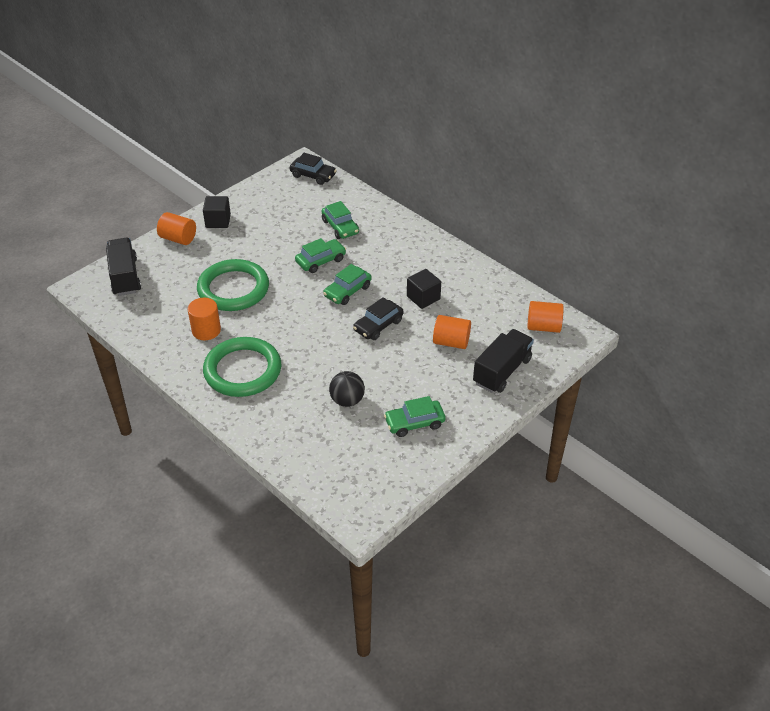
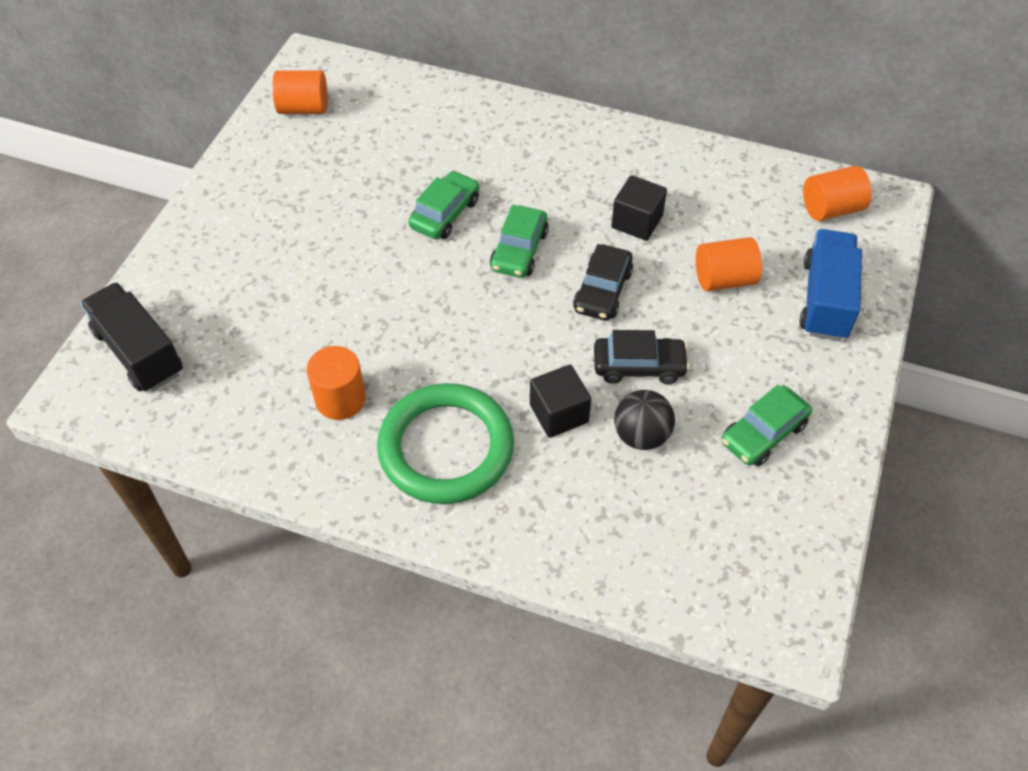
camera: 25 degrees left, 10 degrees up
(178, 238) = (189, 252): orange cylinder -> orange cylinder (303, 108)
(218, 221) = (236, 200): black cube -> black cube (559, 413)
(233, 289) = (338, 309): green ring -> none
(313, 175) = (340, 76): black car -> black car (639, 366)
(340, 227) = (437, 147): green car -> none
(502, 371) = (825, 300): black truck -> blue truck

